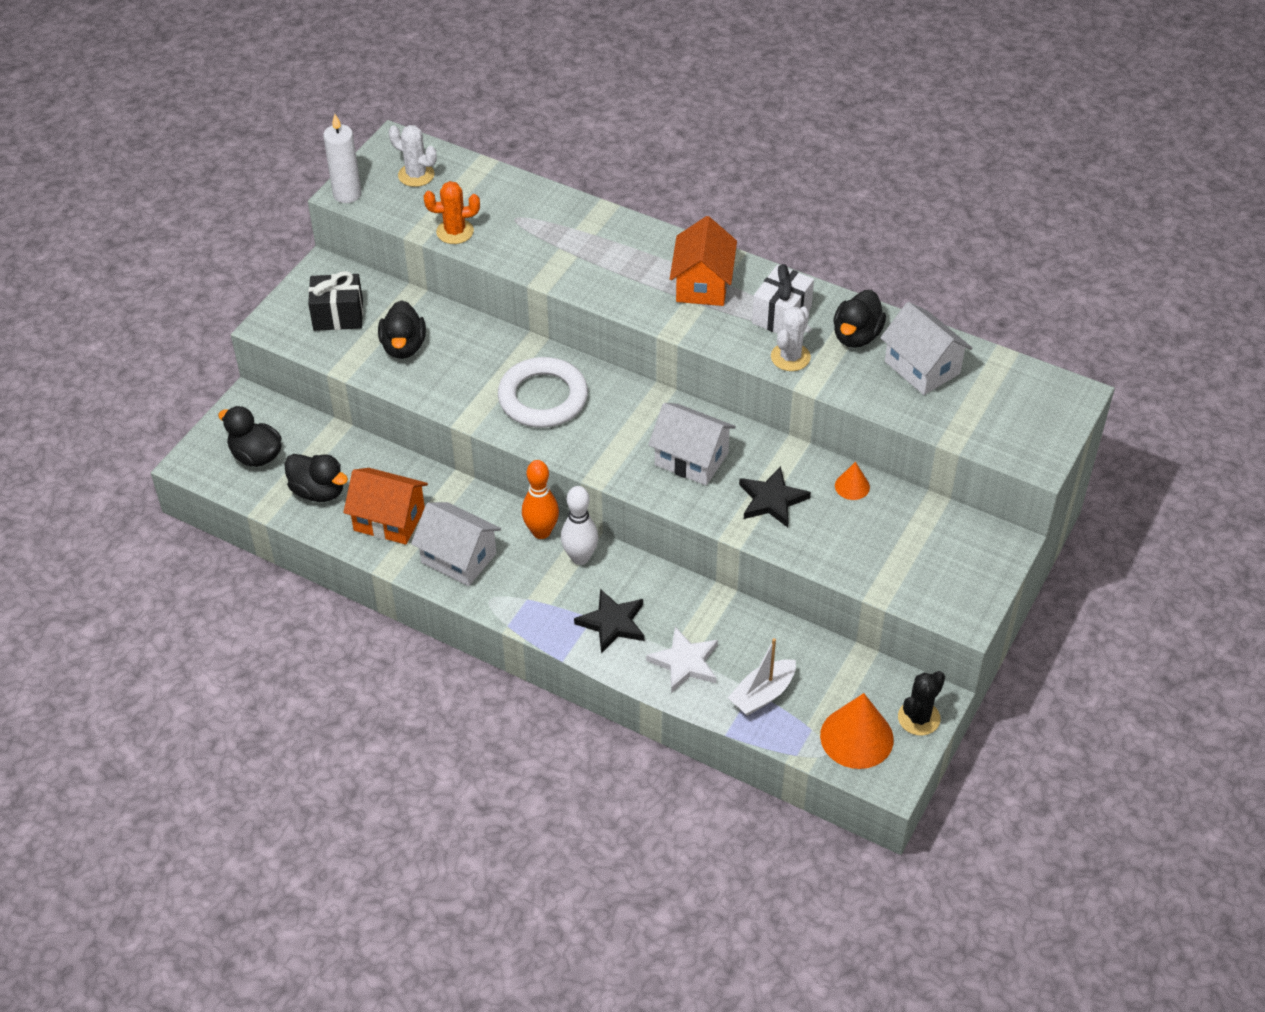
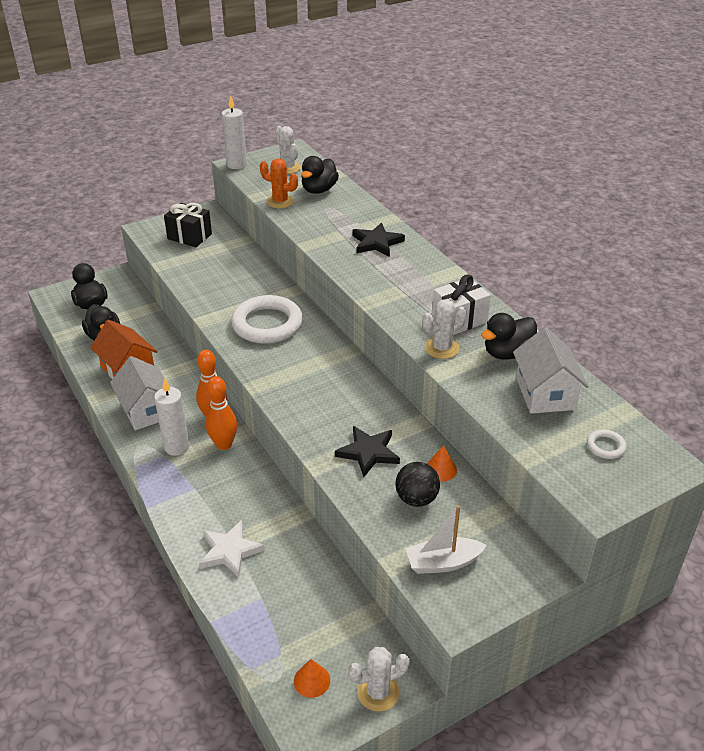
camera: 30 degrees right, 10 degrees down
(403, 347) = (210, 265): black duck -> black duck (319, 190)
(532, 583) = (176, 447): none -> white candle
(580, 557) = (224, 444): white bowling pin -> orange bowling pin
(612, 623) = (204, 498): black star -> black star (377, 243)
(691, 459) = (333, 400): white house -> none
(702, 284) = (417, 282): orange house -> none
(762, 694) = (266, 605): white boat -> white boat (443, 563)
(852, 526) = (416, 499): none -> black ball
(856, 737) = (312, 680): orange cone -> orange cone, size x0.51
(919, 718) = (378, 692): black cactus -> white cactus
(1010, 400) = (605, 446): none -> white ring

